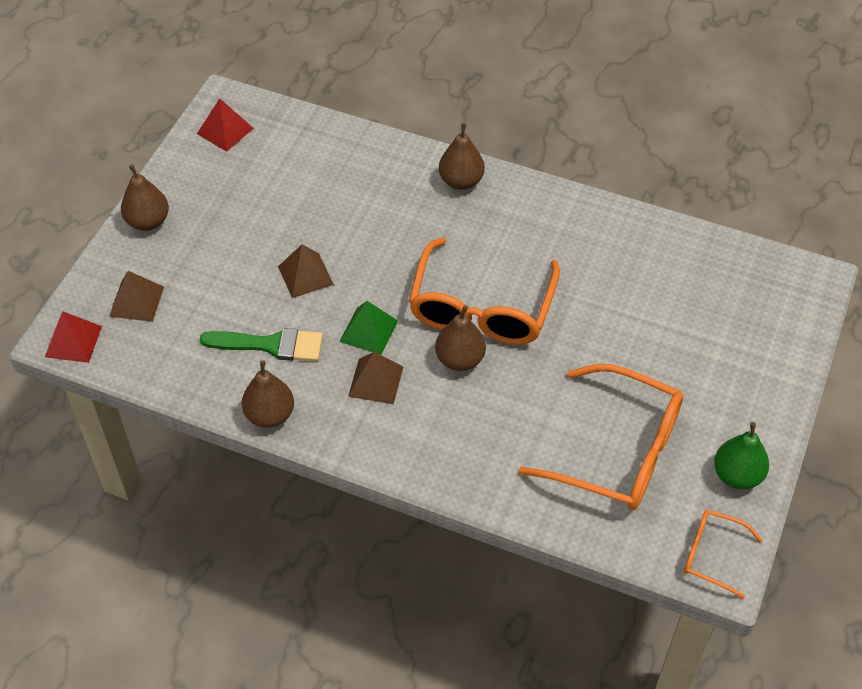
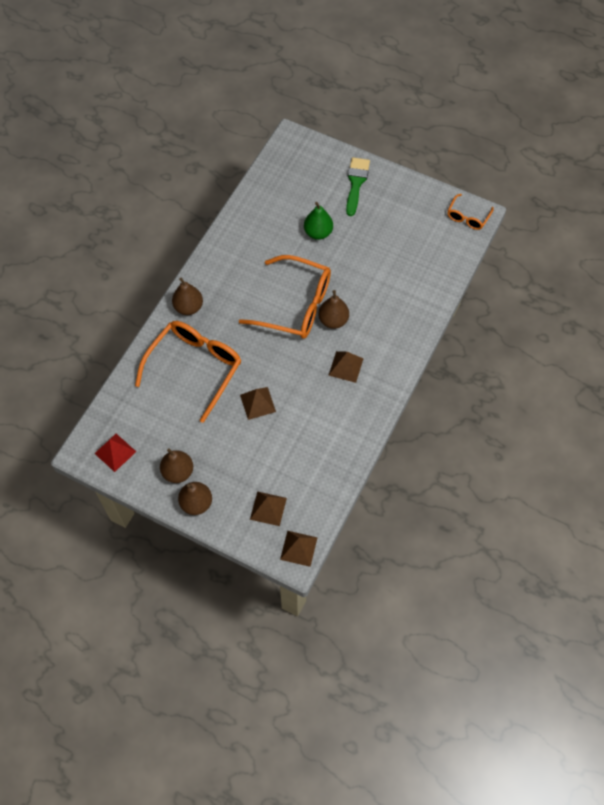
camera: 85 degrees left, 10 degrees up
(73, 341) = (298, 548): red pyramid -> brown pyramid
(270, 345) = (313, 425): green brush -> green brush (356, 183)
(270, 415) = (366, 426): brown pear -> brown pear (178, 472)
(369, 331) = (307, 368): green pyramid -> none
(617, 451) = (402, 249): orange glasses -> orange glasses (195, 368)
(737, 475) = (420, 198): green pear -> green pear (318, 232)

